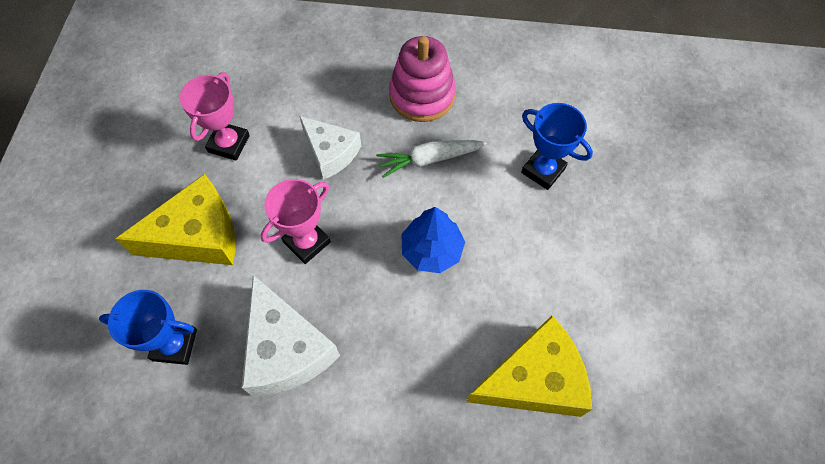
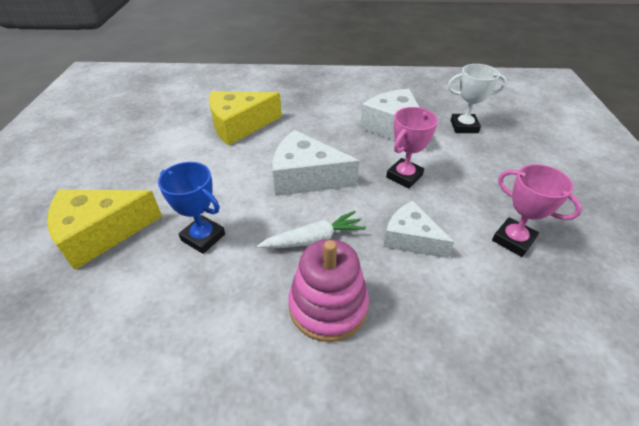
camera: 175 degrees right, 20 degrees down
(174, 345) = (464, 126): blue trophy -> white trophy
(197, 235) = (490, 175): yellow cheese -> yellow cheese (101, 233)
(229, 144) = (513, 240): pink trophy -> pink trophy turned 60 degrees counterclockwise
(432, 250) = (306, 177): blue tree -> white cheese

